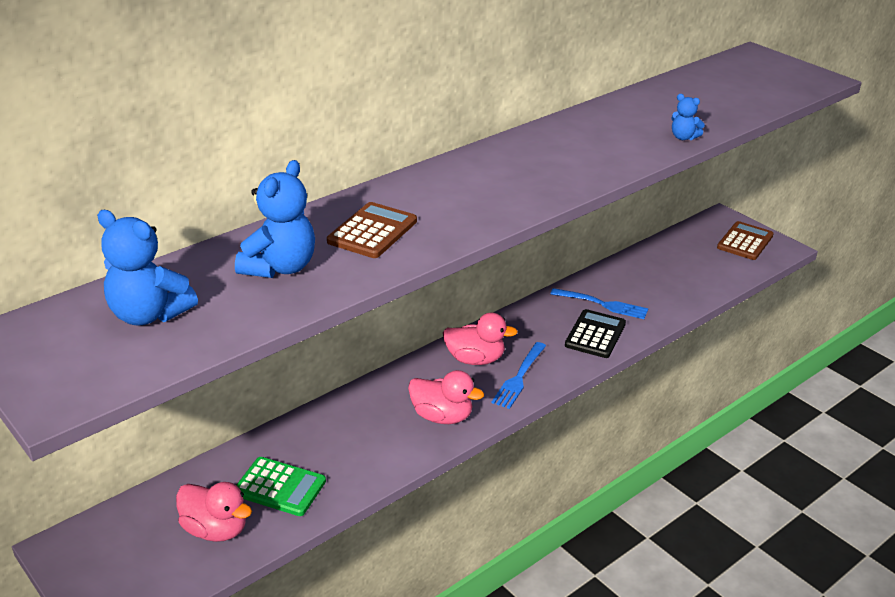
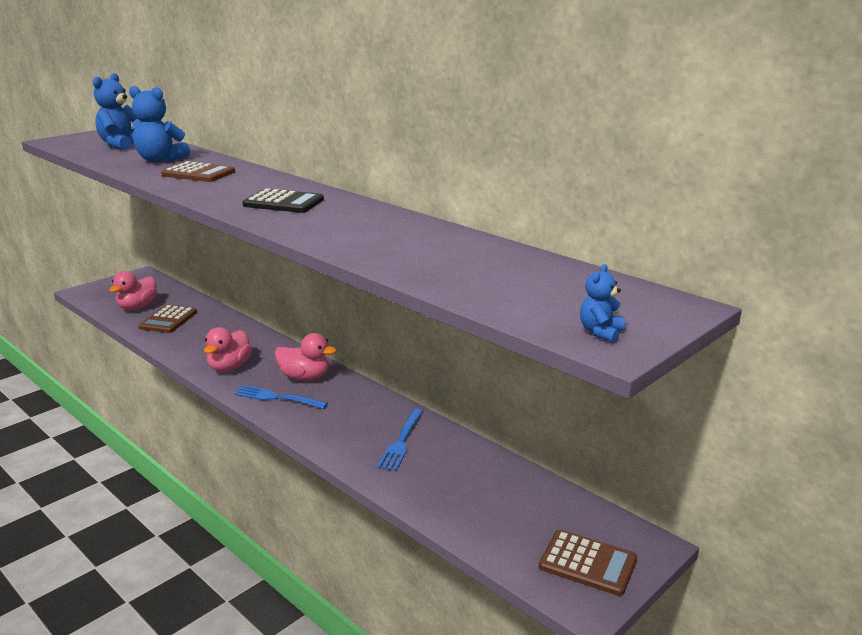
camera: 85 degrees right, 10 degrees down
(280, 487) = (168, 320): green calculator -> brown calculator
(475, 359) = (304, 377): pink duck -> pink duck turned 75 degrees counterclockwise
(595, 334) = (345, 437): black calculator -> black calculator (283, 203)
(683, 137) = (371, 258): blue teddy bear -> blue teddy bear (601, 332)

